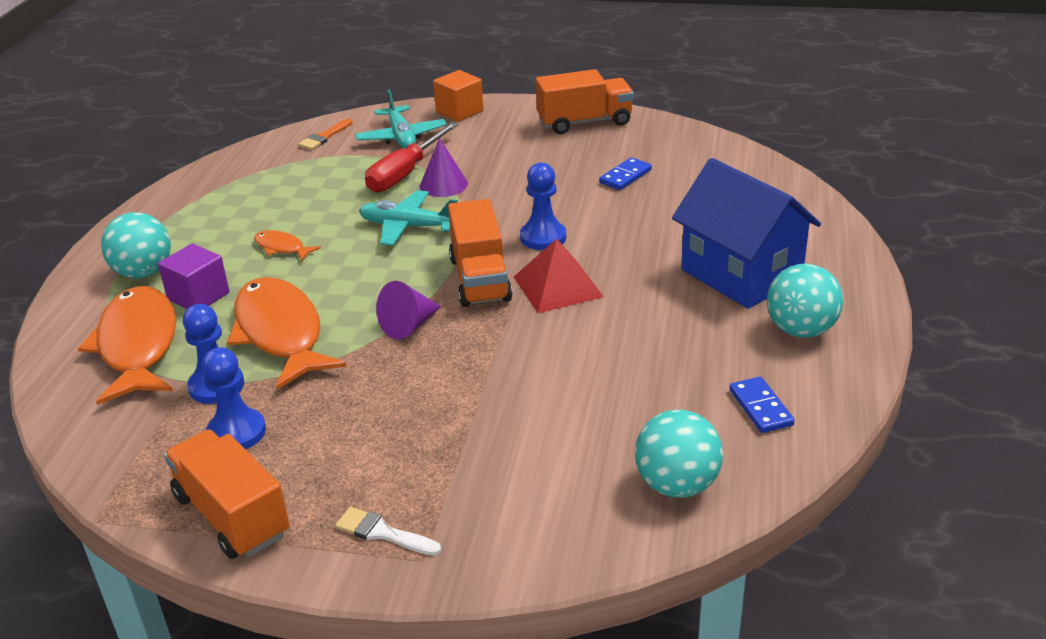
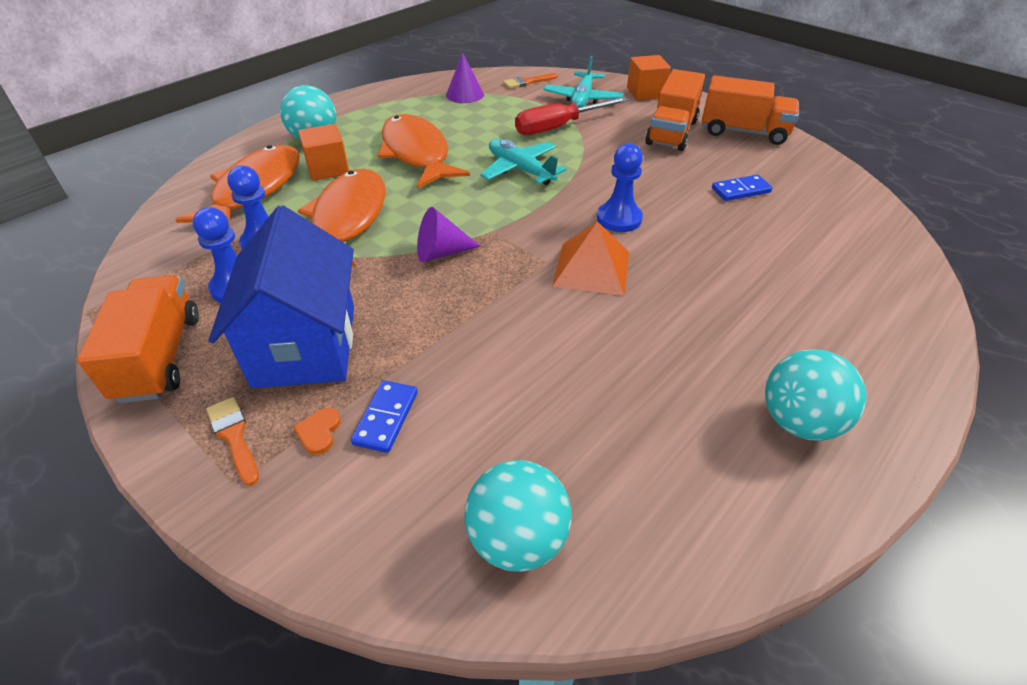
camera: 30 degrees right, 10 degrees up
(198, 296) = (328, 169): purple cube -> orange cube
(282, 248) = (417, 153): orange fish -> orange fish, size x2.21
(383, 533) = (234, 436): white brush -> orange brush
(443, 184) = (579, 145): purple cone -> purple cone (465, 94)
(453, 496) = (319, 432): none -> orange heart
(480, 279) = (533, 235): orange truck -> orange truck (671, 132)
(558, 286) = (592, 268): red pyramid -> orange pyramid
(741, 275) = (779, 330): blue house -> blue house (305, 345)
(760, 407) = (681, 493): blue domino -> blue domino (386, 418)

